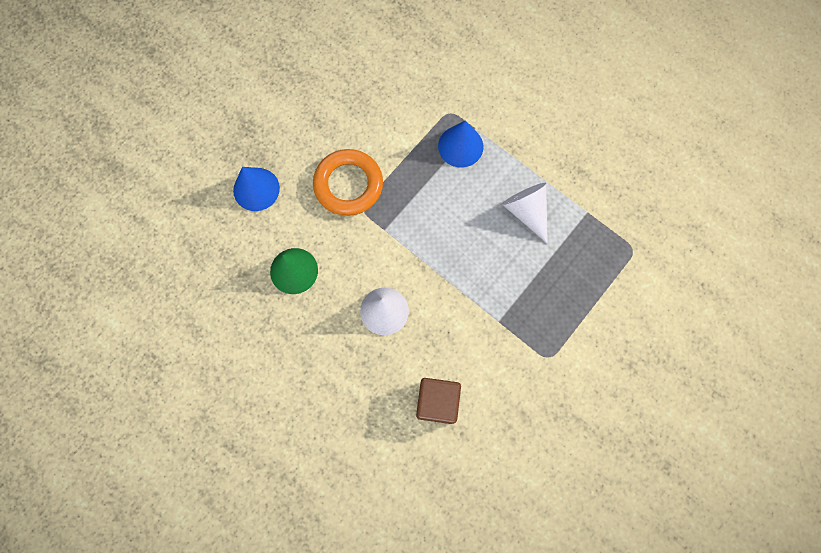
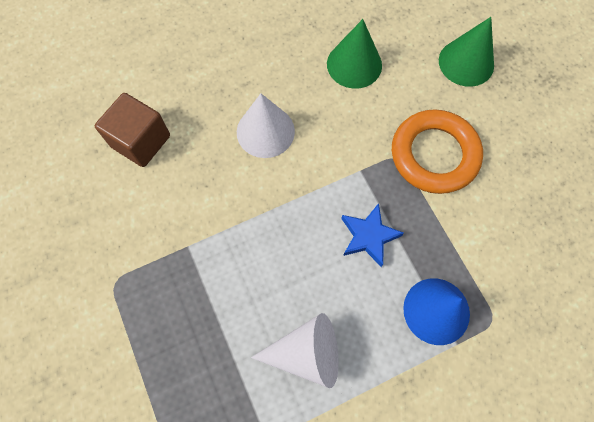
camera: 115 degrees right, 5 degrees down
(256, 189) = (466, 62): blue cone -> green cone
(431, 205) = (368, 236): none -> blue star

